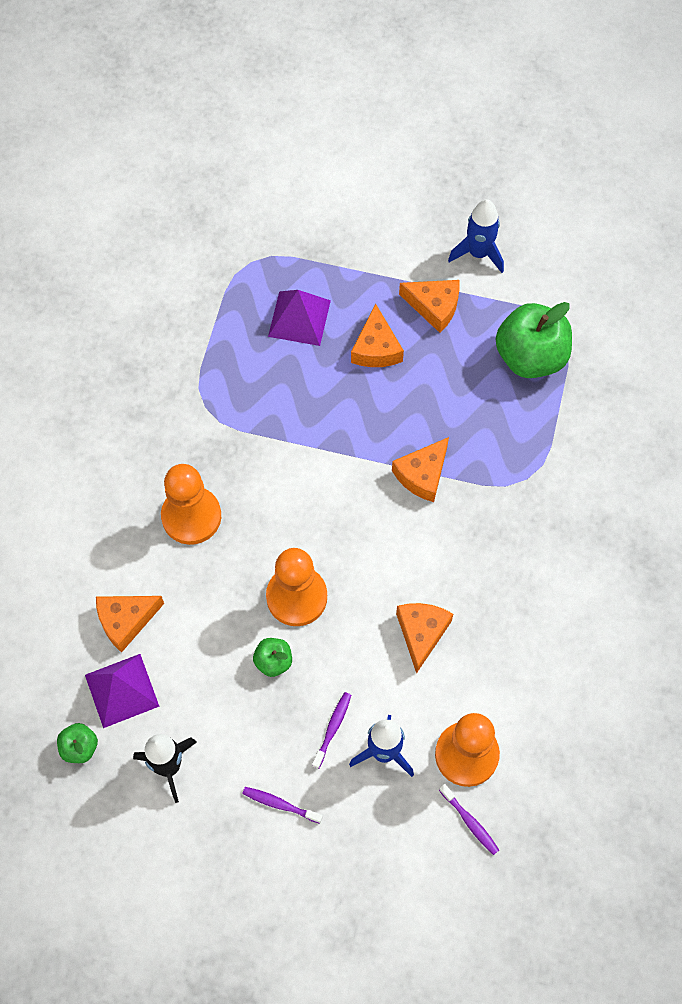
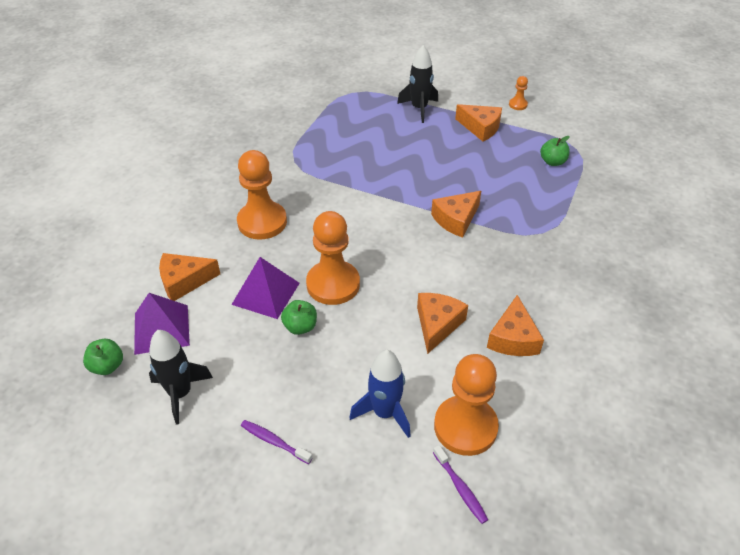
camera: 10 degrees right, 20 degrees down
(299, 318) = (378, 123): purple pyramid -> purple pyramid (265, 293)
(332, 728) = (340, 385): purple toothbrush -> none
(348, 281) = (419, 109): none -> black rocket
(376, 348) = (432, 144): orange cheese -> orange cheese (513, 338)
(478, 253) = (518, 105): blue rocket -> orange pawn
(530, 357) = (552, 162): green apple -> green apple, size x0.48

